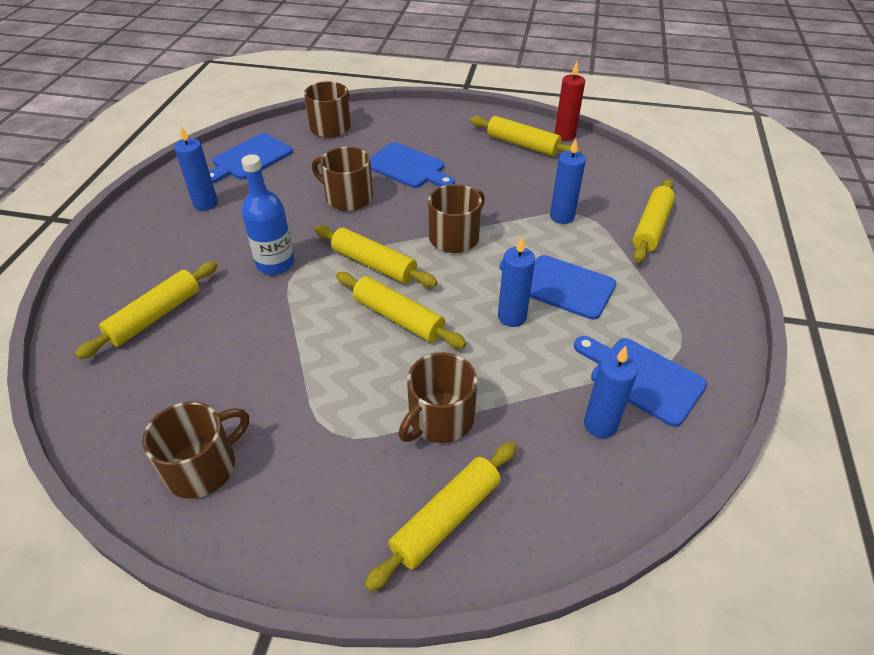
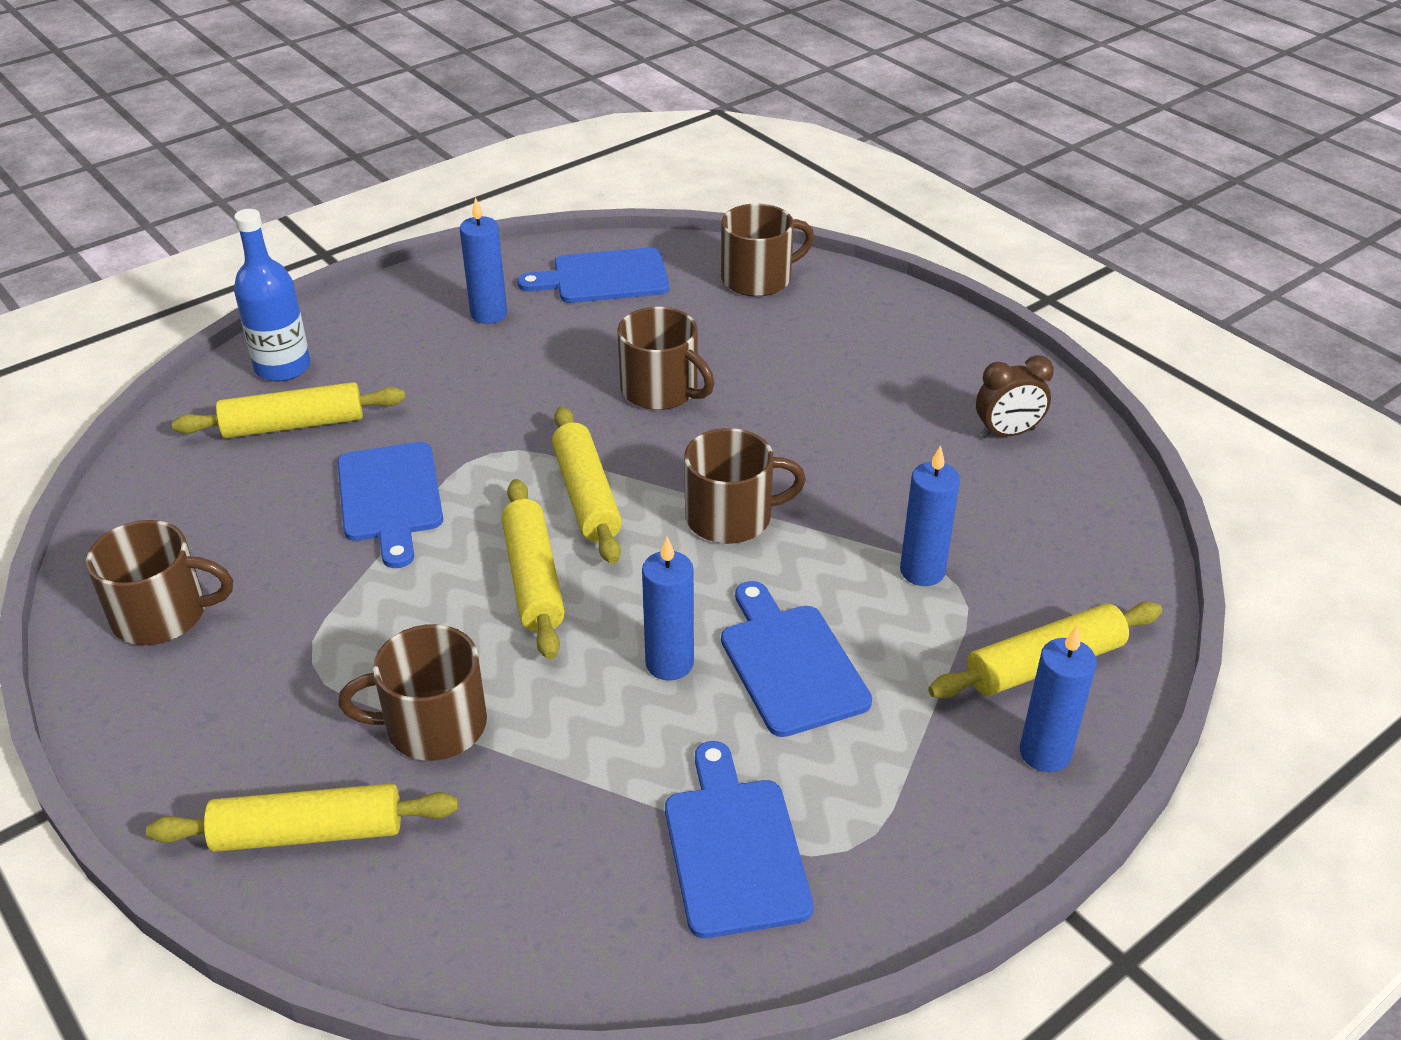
camera: 40 degrees right, 5 degrees down
(275, 263) = (478, 431): blue bottle -> blue bottle (282, 367)
(348, 197) = (661, 390): brown mug -> brown mug turned 150 degrees clockwise
(408, 167) = (791, 386): blue cutting board -> blue cutting board (390, 498)
(522, 144) = (1007, 433): yellow rolling pin -> brown clock
(565, 135) = (1099, 451): red candle -> none
(600, 425) = (603, 863): blue candle -> blue candle (1045, 753)

